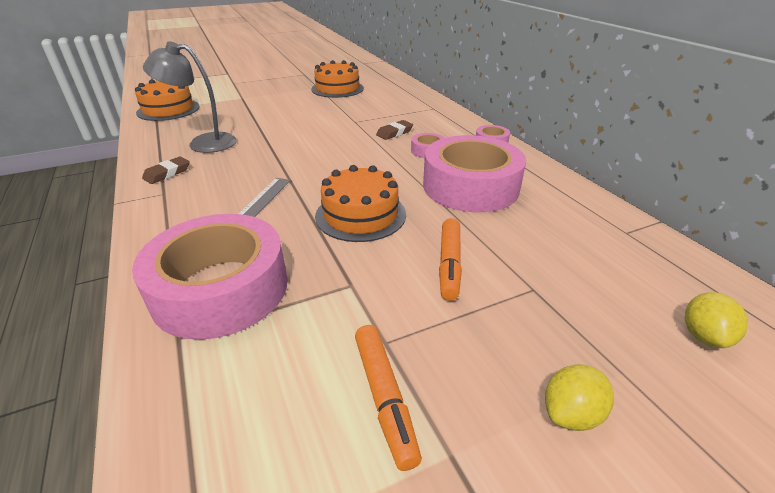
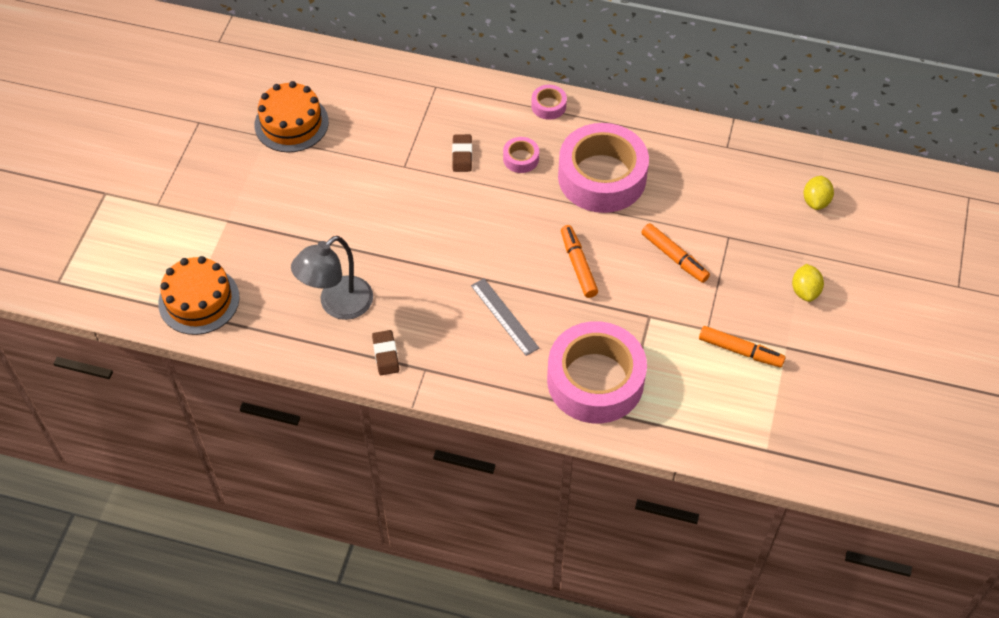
camera: 50 degrees left, 20 degrees up
(360, 215) = (578, 265): orange cake -> orange marker
(704, 336) = (815, 201): yellow lemon -> yellow lemon turned 45 degrees clockwise

